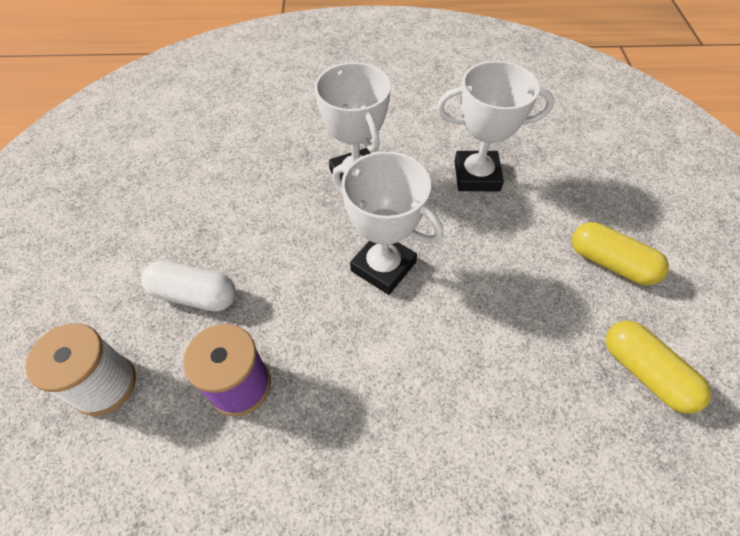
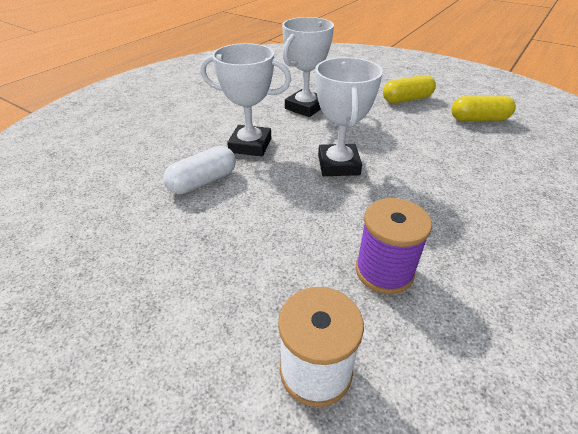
camera: 55 degrees left, 15 degrees down
(194, 295) = (270, 266): white capsule -> white capsule (203, 181)
(383, 266) = (338, 165): white trophy -> white trophy turned 75 degrees counterclockwise

